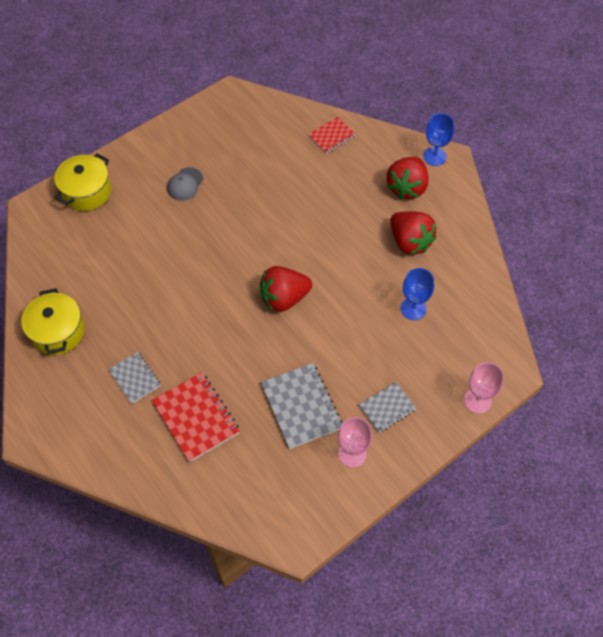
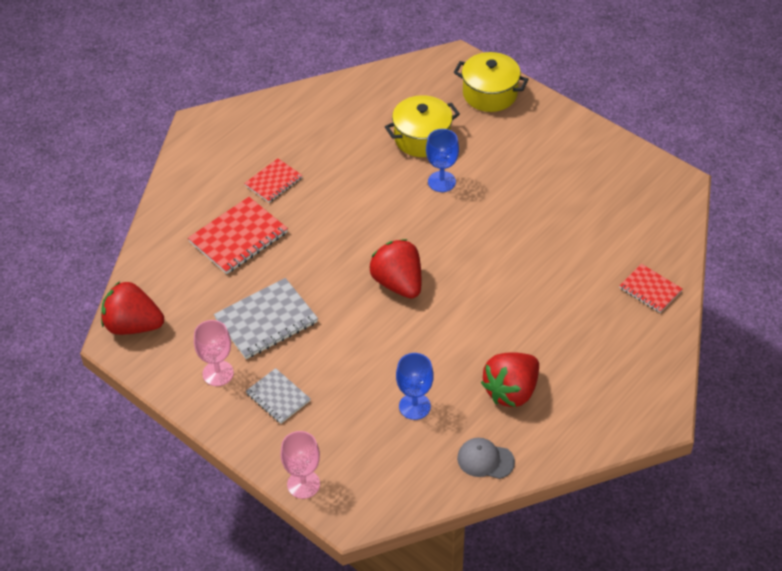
camera: 80 degrees right, 10 degrees down
(58, 332) = (314, 114): yellow pot -> yellow pot (422, 138)
(135, 378) = (273, 182): grey notebook -> red notebook
(185, 184) = (527, 169): grey cap -> grey cap (485, 460)
(407, 187) = (595, 378): red strawberry -> red strawberry (133, 325)
(434, 156) = (658, 402): blue goblet -> blue goblet (441, 181)

